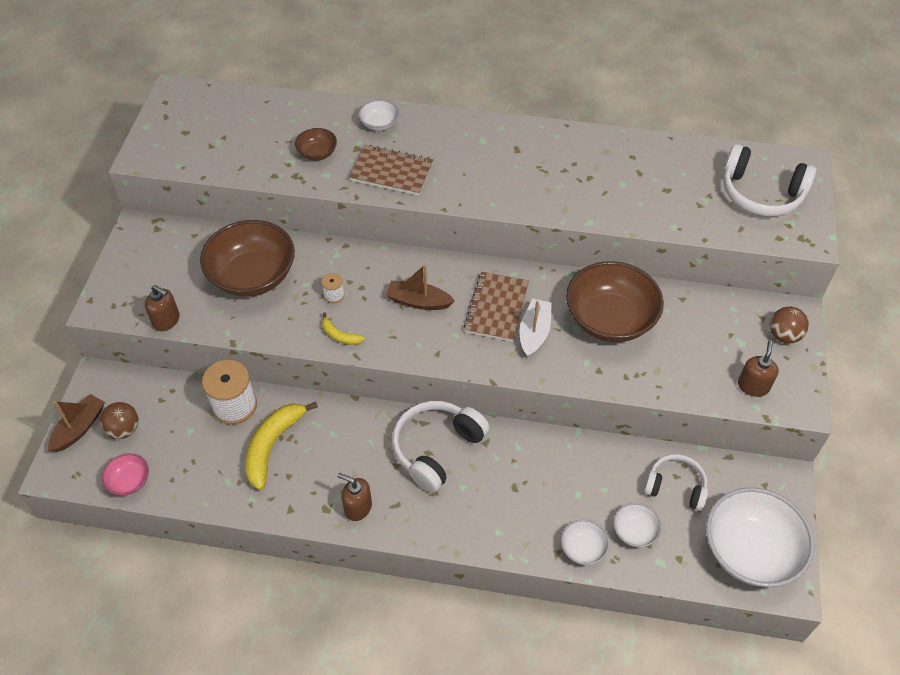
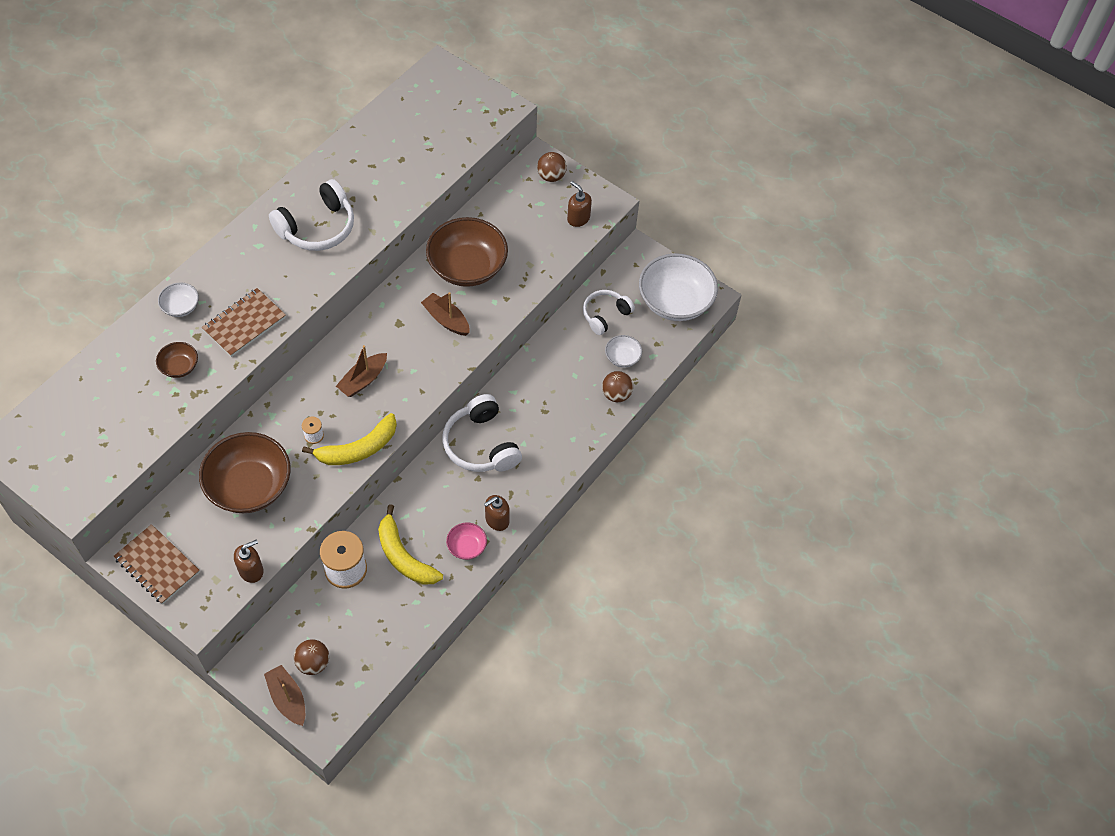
camera: 65 degrees left, 5 degrees up
(129, 481) = (368, 675): pink bowl -> pink bowl (467, 547)
(339, 335) = (358, 449): yellow banana -> yellow banana, size x2.01
(496, 308) = (406, 332): brown notebook -> brown notebook (157, 565)
(534, 333) = (446, 320): white boat -> brown boat
(583, 548) = (616, 394): white bowl -> brown ball
(761, 193) = (447, 108): white headphones -> white headphones (317, 227)

